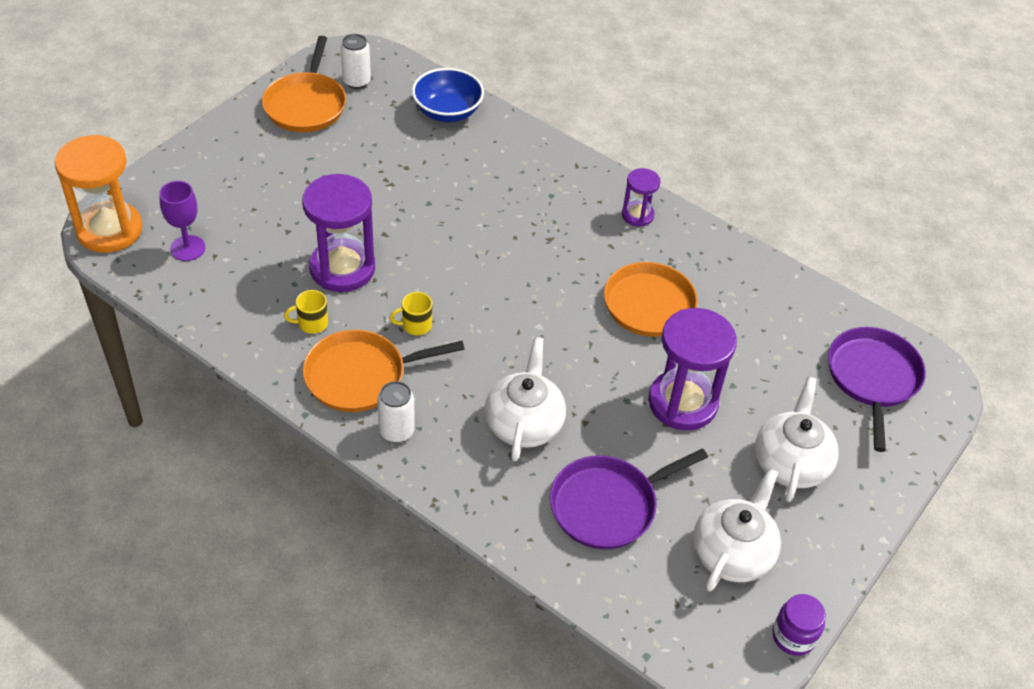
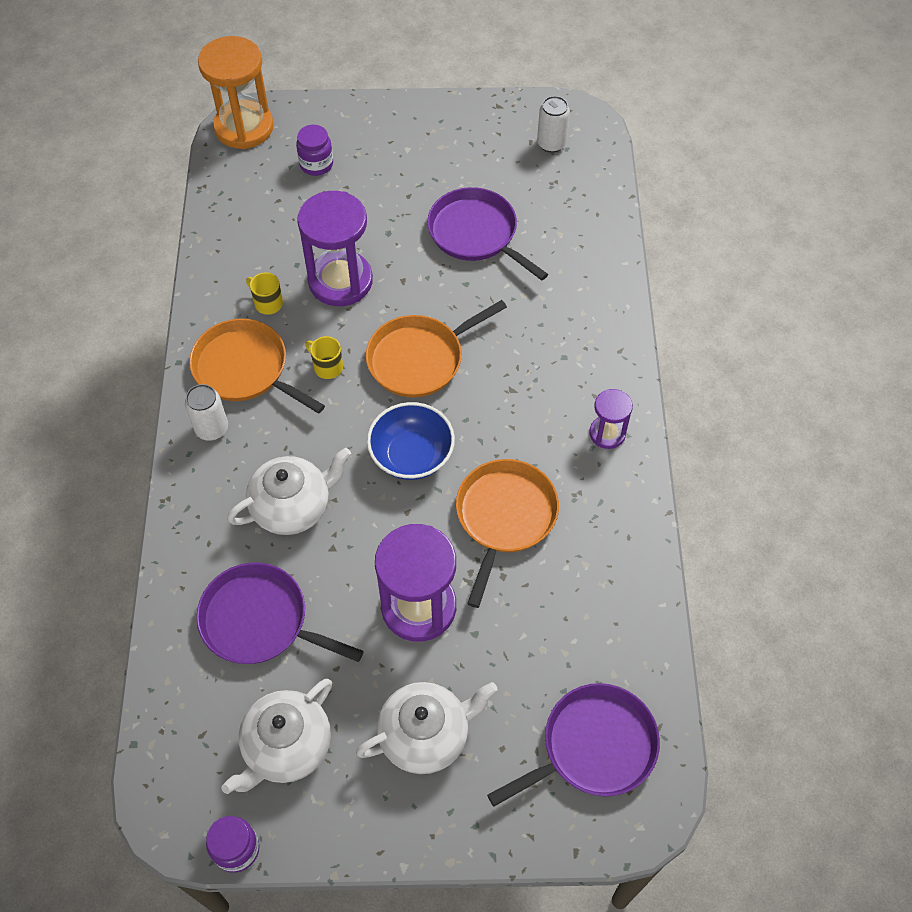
camera: 55 degrees right, 10 degrees up
(187, 248) = (270, 180): purple goblet -> none
(208, 212) = (316, 164): none -> purple jar
(306, 105) = (489, 134): orange pan -> orange pan (419, 359)
(389, 169) = (476, 233): none -> purple pan
(447, 112) = (584, 223): blue bowl -> blue bowl (411, 455)
(732, 553) = (287, 746): white teapot -> white teapot turned 135 degrees clockwise

